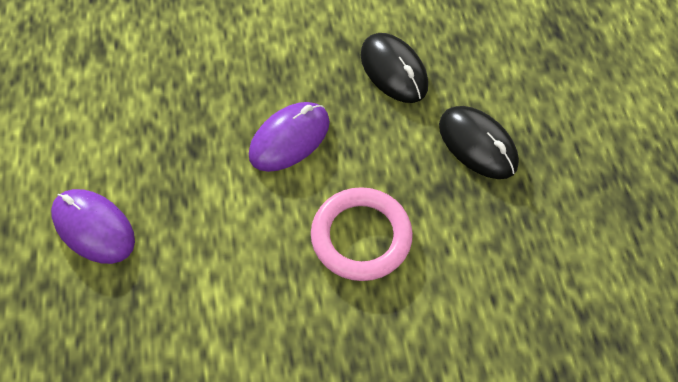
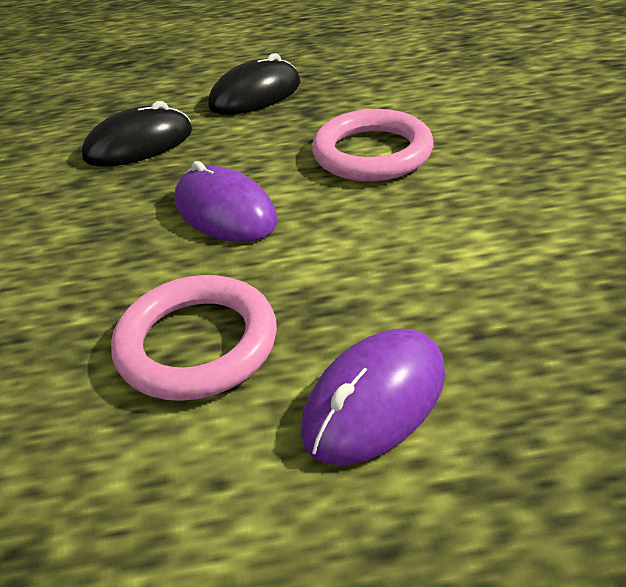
camera: 85 degrees left, 20 degrees down
(155, 138) = (197, 344): none -> pink ring

